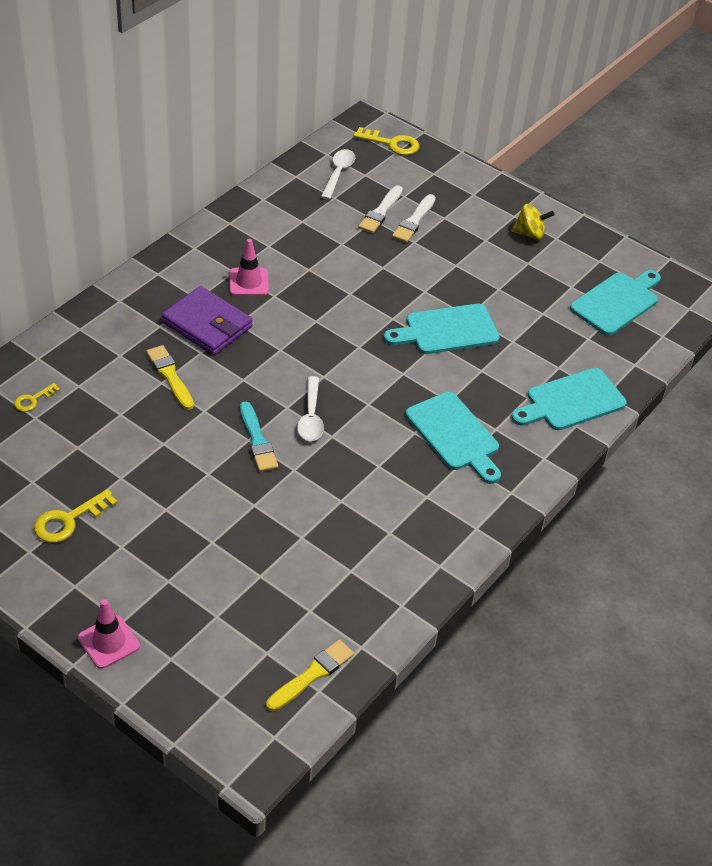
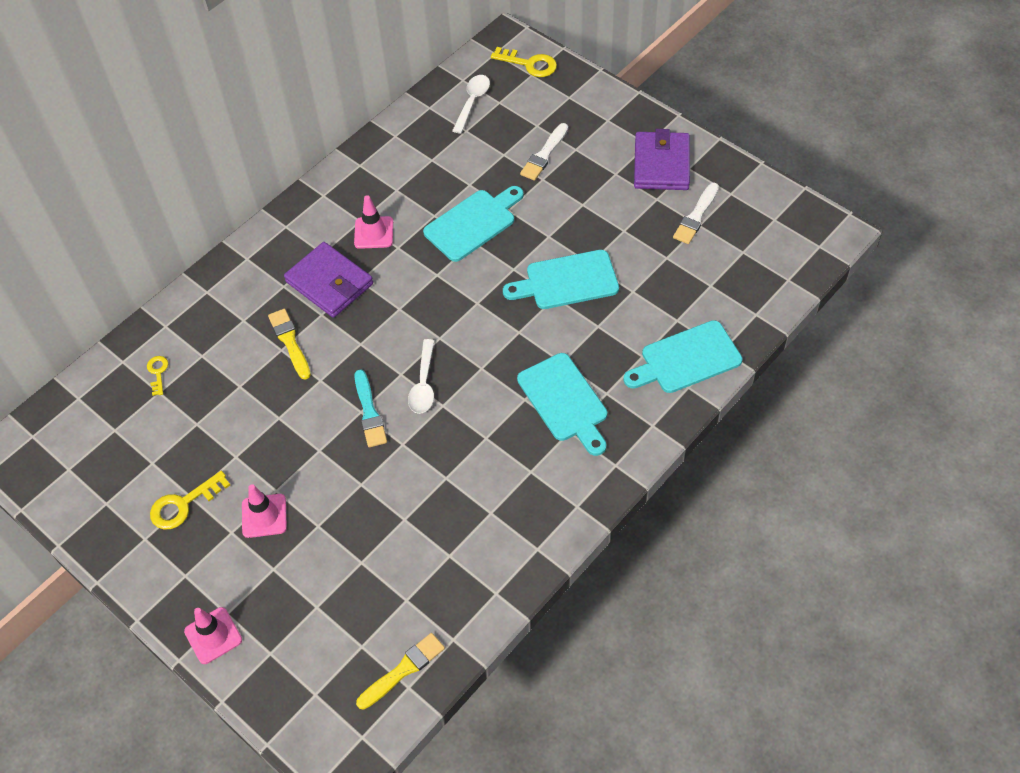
camera: 10 degrees right, 10 degrees up
(33, 400) = (158, 372): yellow key -> yellow key turned 120 degrees clockwise
(155, 532) = (264, 516): none -> pink traffic cone
(381, 212) = (511, 145): white brush -> white brush (696, 216)
(529, 234) = (661, 164): yellow spinning top -> purple wallet
(616, 302) = (744, 241): turquoise cutting board -> turquoise cutting board (473, 223)

